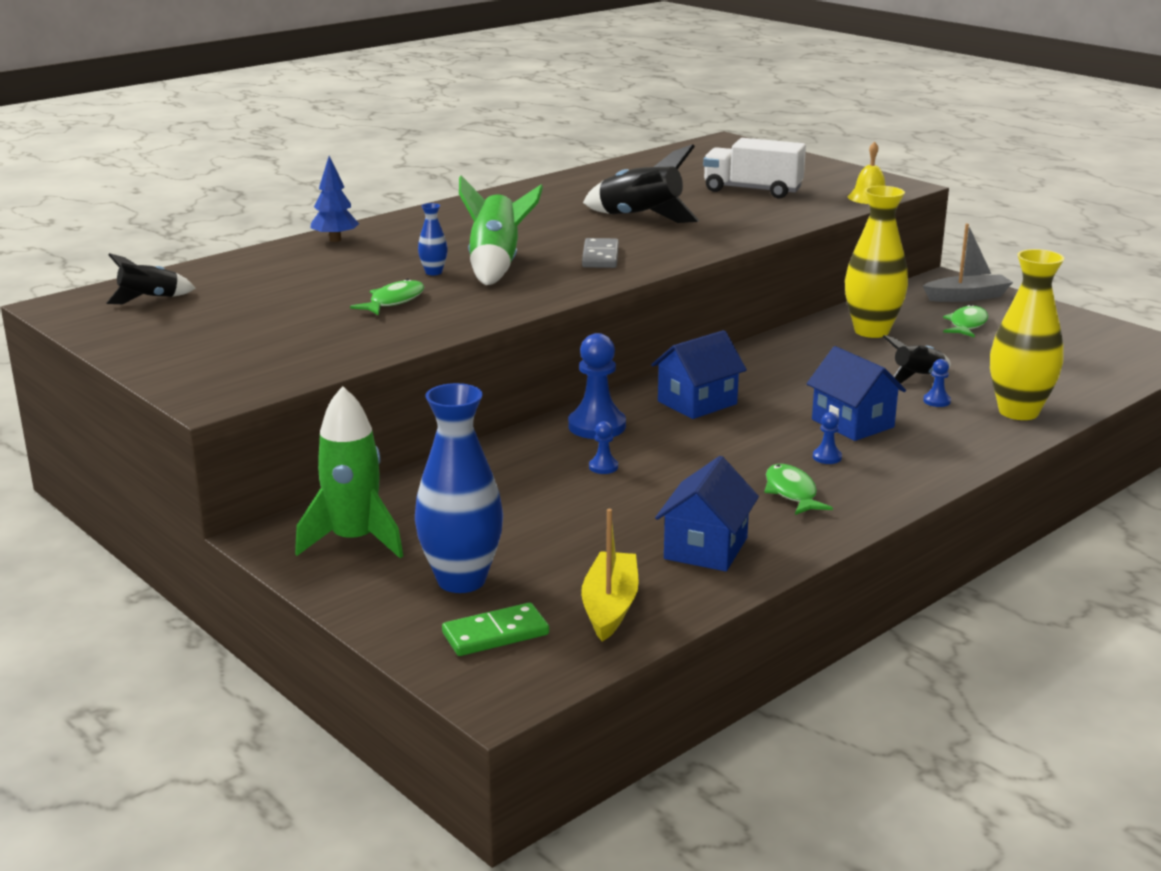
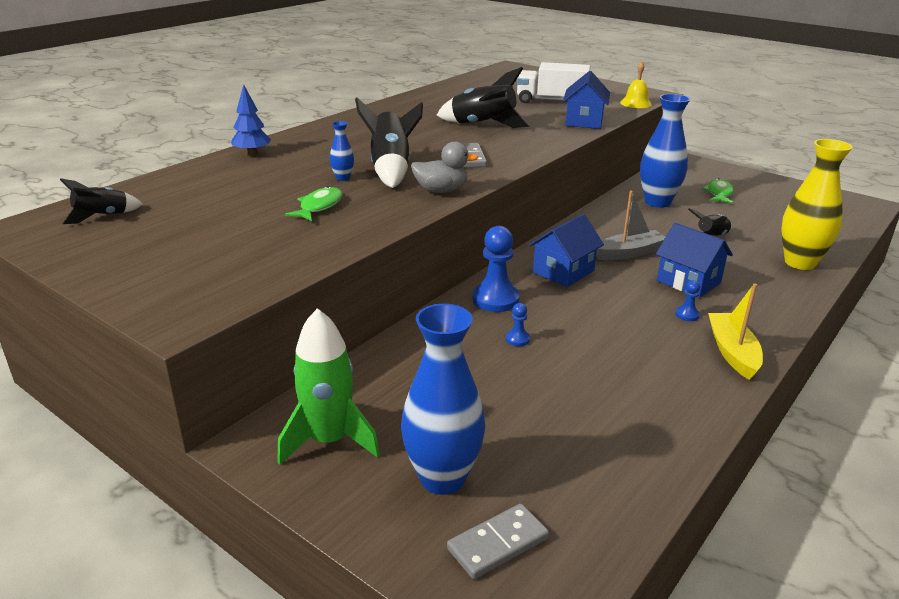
camera: 10 degrees left, 5 degrees up
(495, 634) = (497, 543): green domino -> grey domino
(496, 265) = (391, 169): green rocket -> black rocket
(545, 292) = (441, 191): none -> grey duck
(610, 606) = (588, 495): yellow boat -> yellow boat (732, 352)
(705, 548) = (639, 418): blue house -> blue house (584, 121)
(791, 492) = (678, 352): green fish -> none
(871, 331) = (657, 202): yellow vase -> blue vase
(936, 401) = (737, 258): blue pawn -> none
(967, 297) = (706, 172): grey boat -> grey boat (629, 253)

